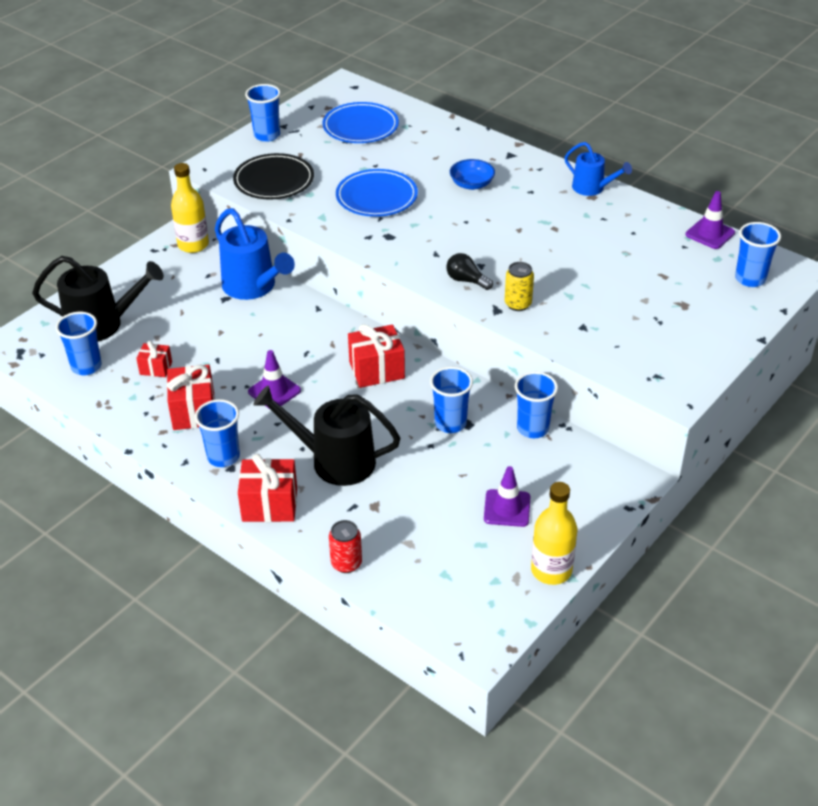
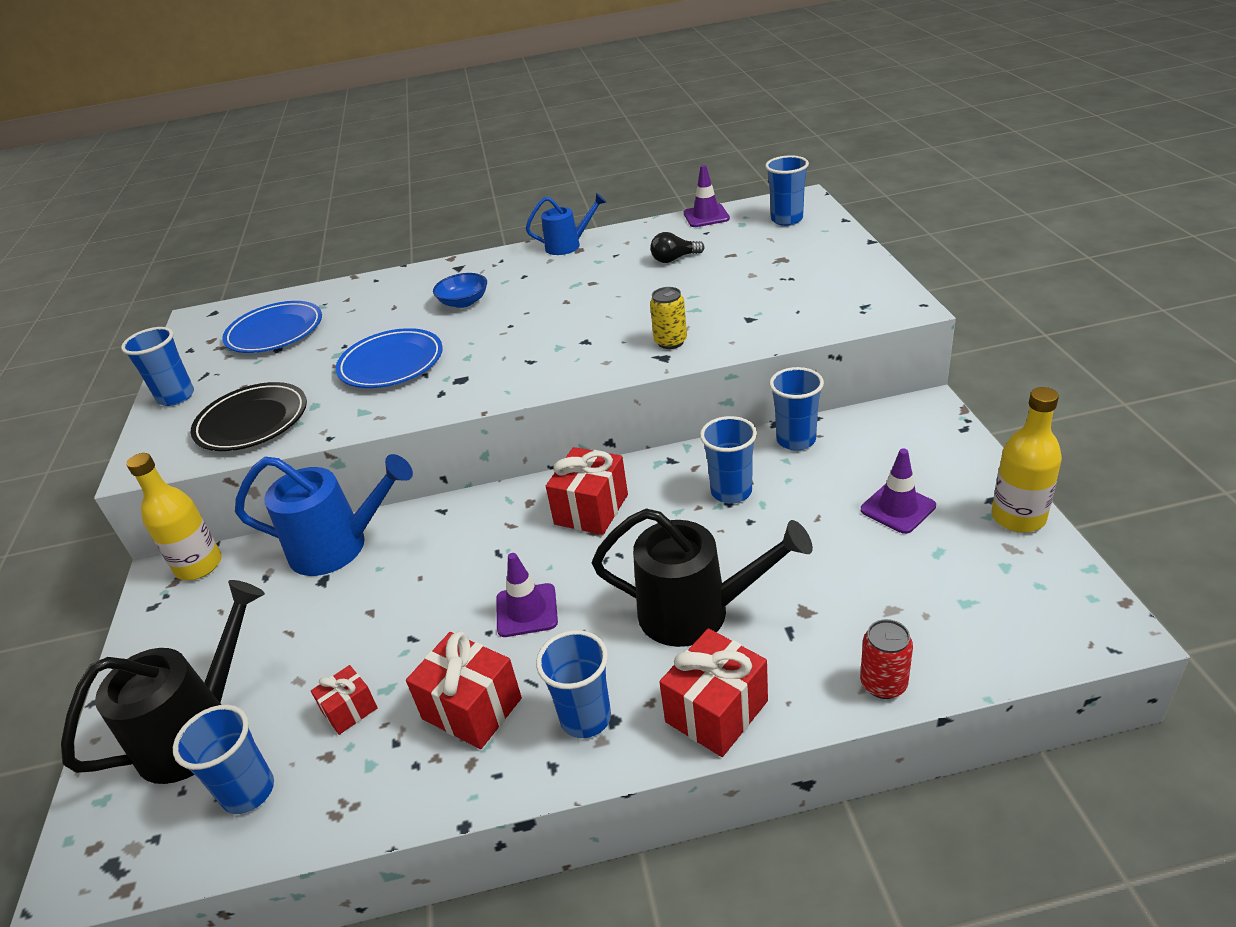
camera: 45 degrees left, 5 degrees down
(334, 461) = (697, 612): black watering can -> black watering can turned 135 degrees counterclockwise
(466, 280) = (595, 358): black light bulb -> black light bulb (674, 259)

